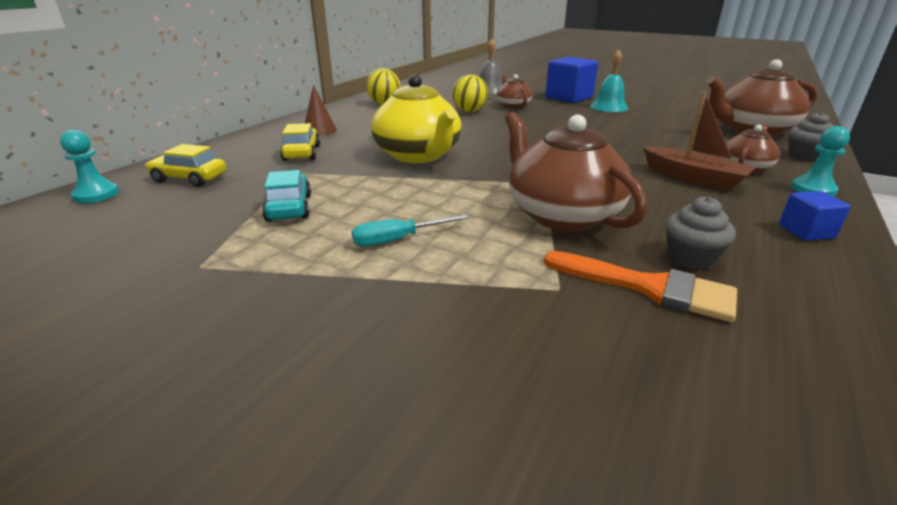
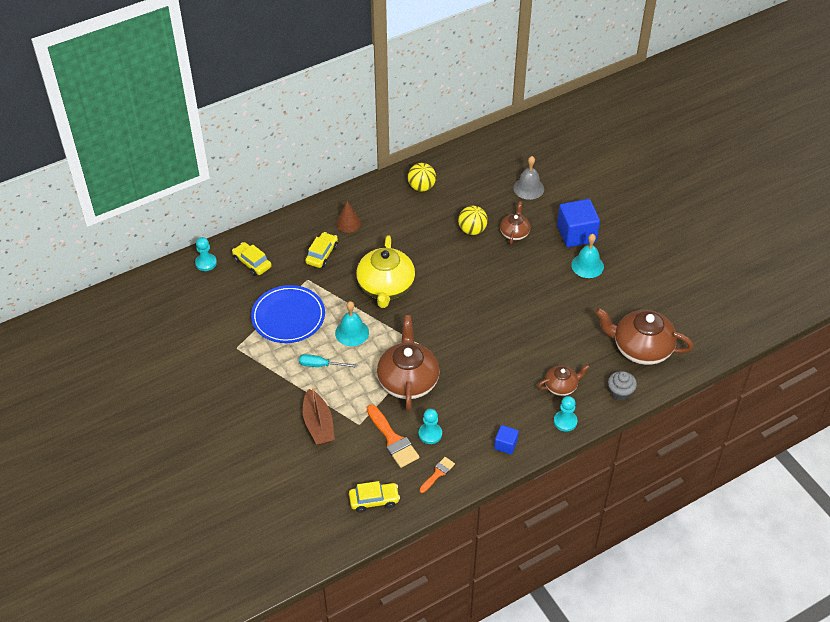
camera: 30 degrees right, 20 degrees up
(289, 208) = (288, 316): turquoise car -> blue plate
(414, 196) = (352, 332): none -> turquoise bell
(691, 258) = (430, 434): grey cupcake -> turquoise pawn
(693, 178) = (515, 382): brown boat -> brown boat (318, 424)
(790, 414) = (374, 500): none -> yellow car
(800, 304) = (438, 473): none -> orange brush

